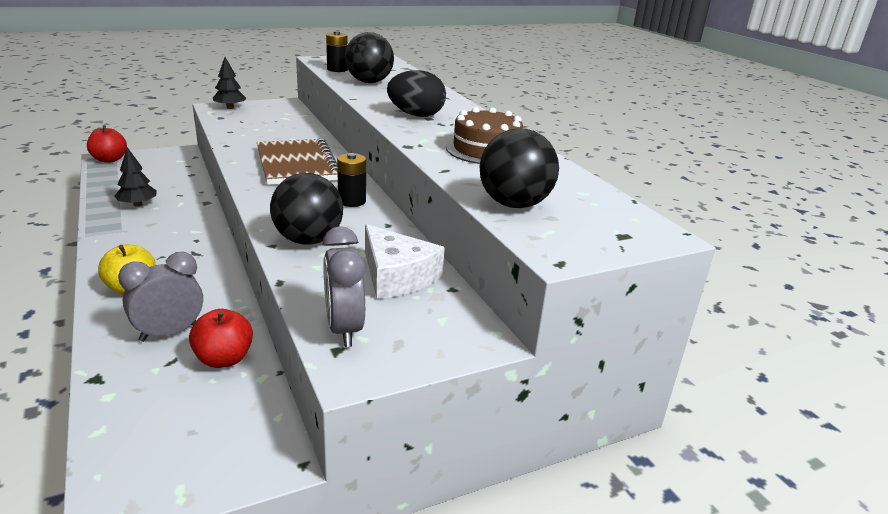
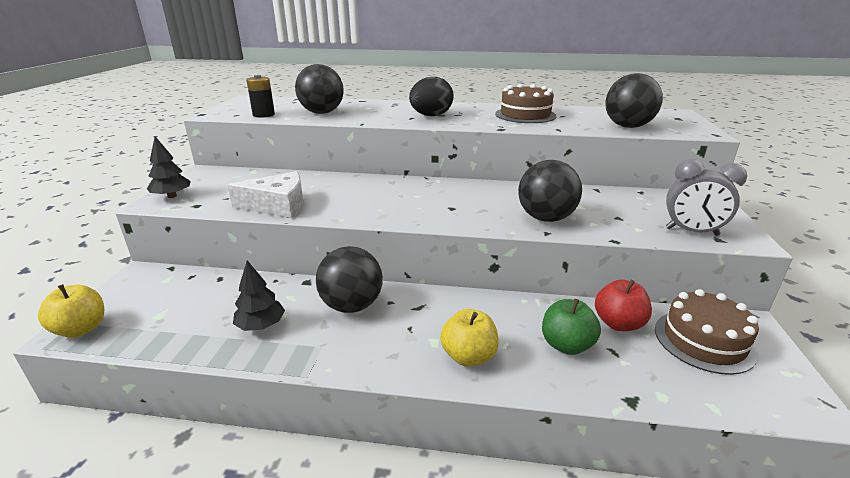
camera: 55 degrees left, 0 degrees up
(109, 160) = (81, 329): red apple -> yellow apple
(169, 333) = (566, 345): grey clock -> green apple
(181, 227) = (352, 306): none -> black ball
(218, 421) = (703, 341): none -> brown cake
(297, 164) = (381, 195): brown notebook -> none
(352, 201) = (481, 191): black battery -> none
(396, 276) = (618, 202): white cheese -> white cheese (277, 205)

